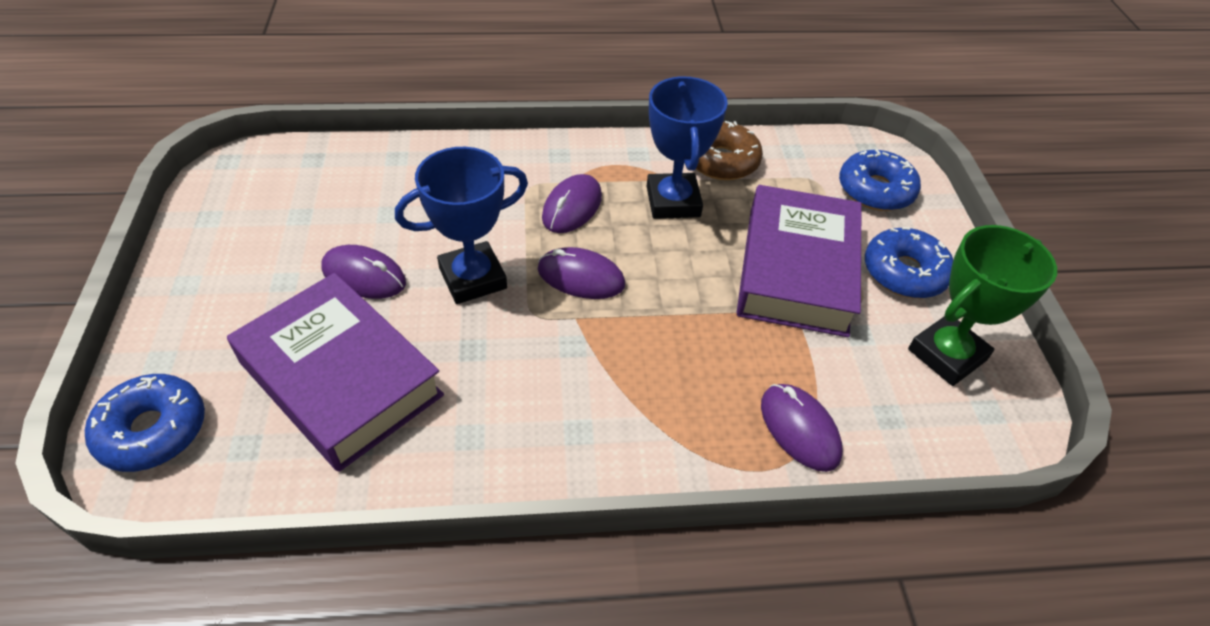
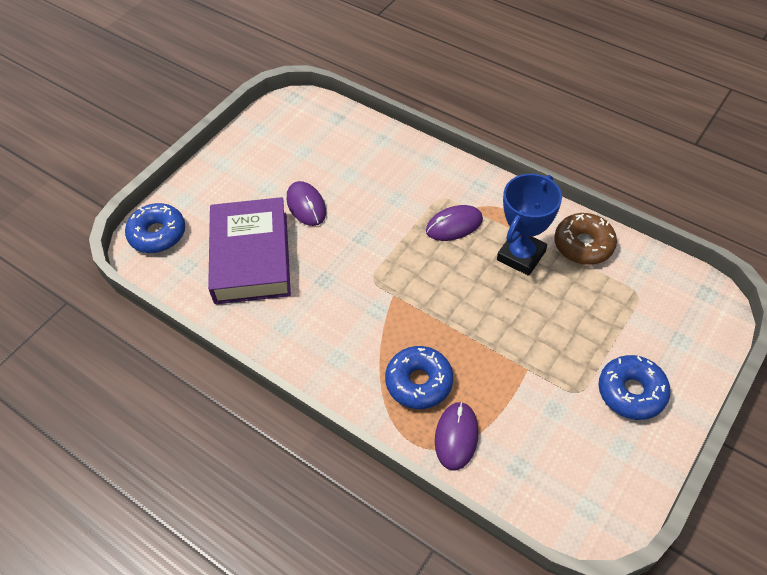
camera: 45 degrees right, 5 degrees up
(473, 278) = (359, 239): blue trophy -> none
(581, 277) = (418, 272): purple mouse -> none
(796, 270) = (556, 346): purple book -> none
(875, 190) = (676, 326): blue donut -> blue donut (419, 382)
(946, 355) = (599, 459): green trophy -> none

